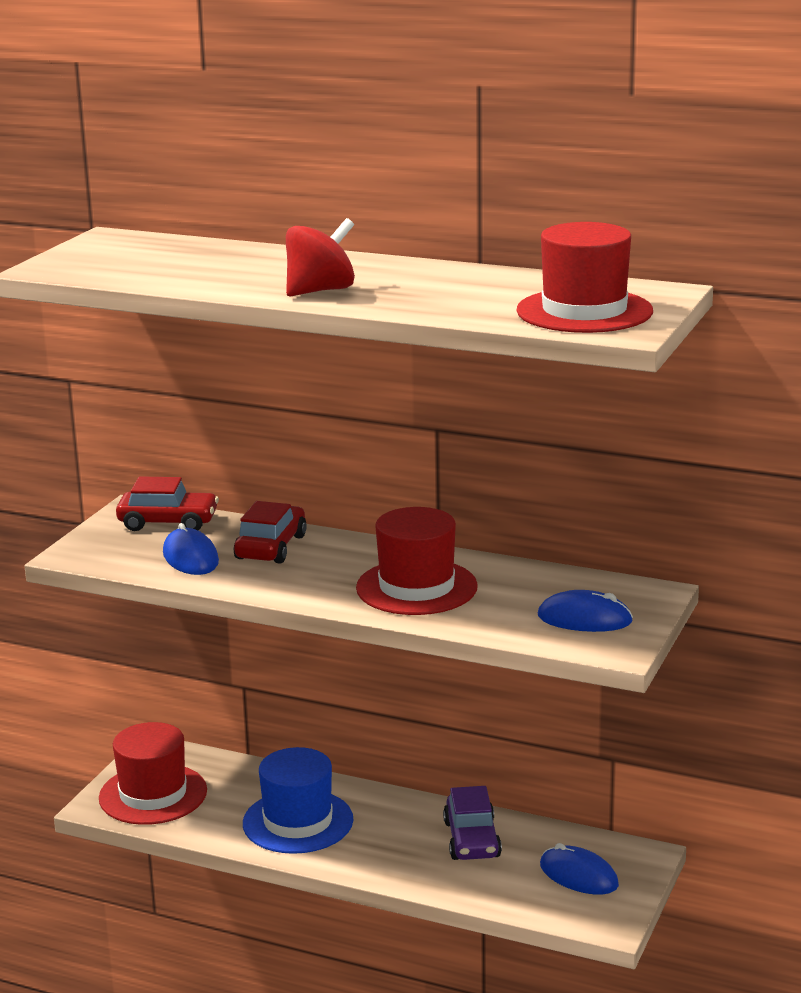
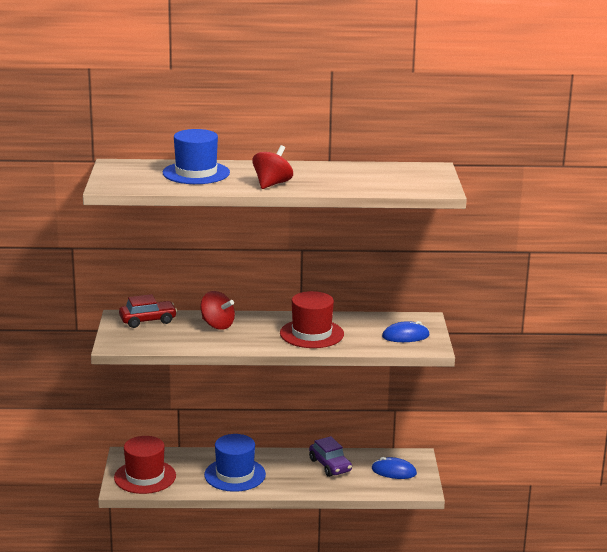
camera: 25 degrees left, 0 degrees up
(190, 557) = (180, 337): blue mouse -> none
(218, 261) = (196, 173): none -> blue hat
(271, 547) = (217, 325): red car -> red spinning top
(584, 311) = (412, 182): red hat -> none

